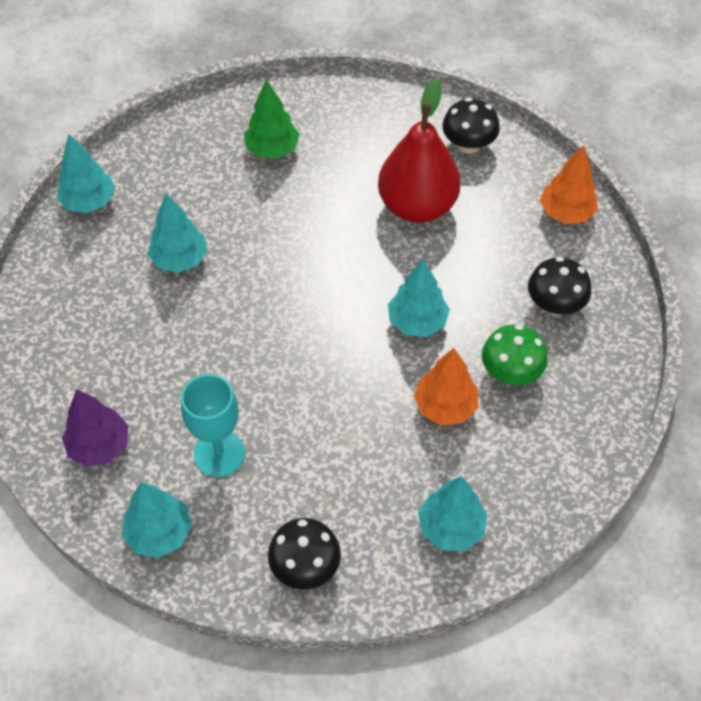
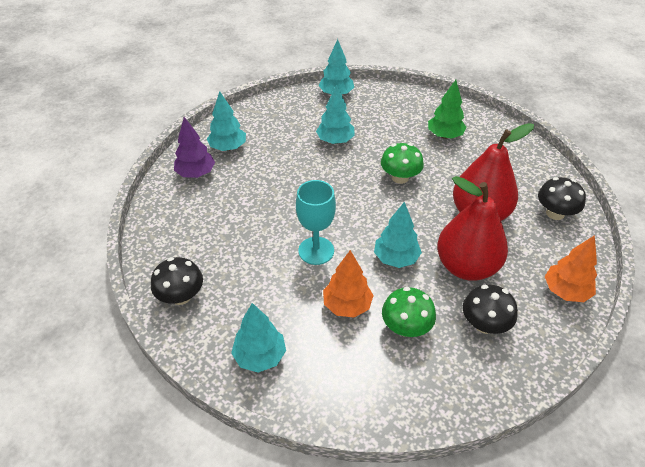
camera: 55 degrees right, 10 degrees down
(159, 533) = (160, 223): turquoise tree -> turquoise tree (228, 147)
(219, 454) = (227, 220): turquoise goblet -> turquoise goblet (316, 251)
(301, 238) = (400, 177): none -> green mushroom
(476, 268) = (466, 266): none -> red pear

